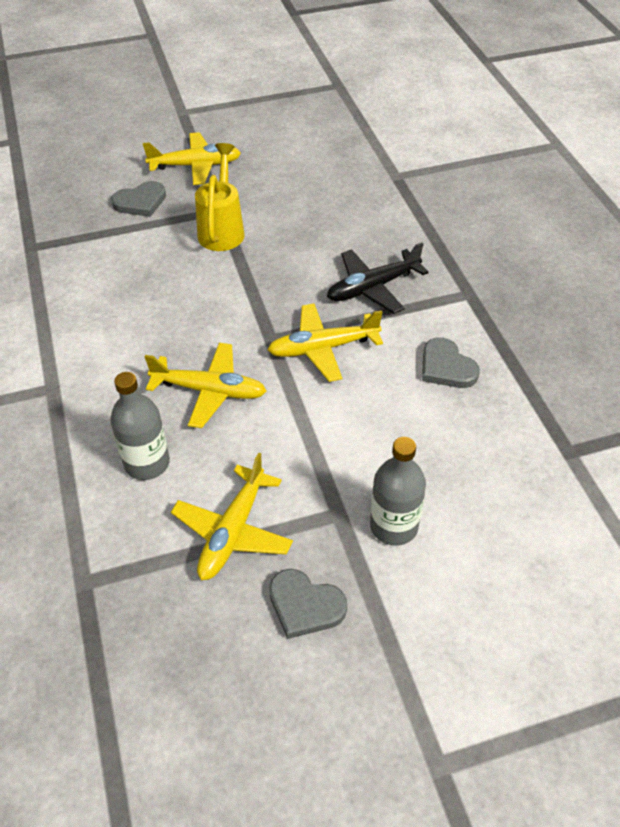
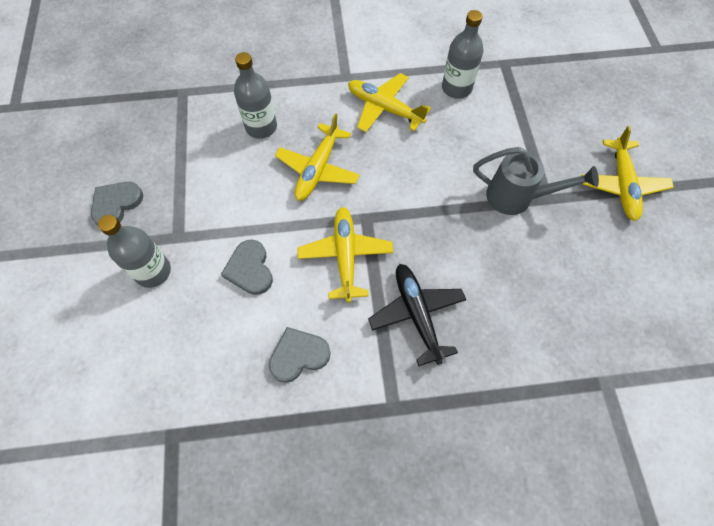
camera: 100 degrees right, 15 degrees up
(72, 283) = (456, 88): none -> grey bottle
(140, 202) = (562, 137): grey heart -> grey heart (250, 269)
(222, 229) = (517, 197): yellow watering can -> grey watering can
(233, 531) = (187, 171): yellow plane -> yellow plane (384, 108)

